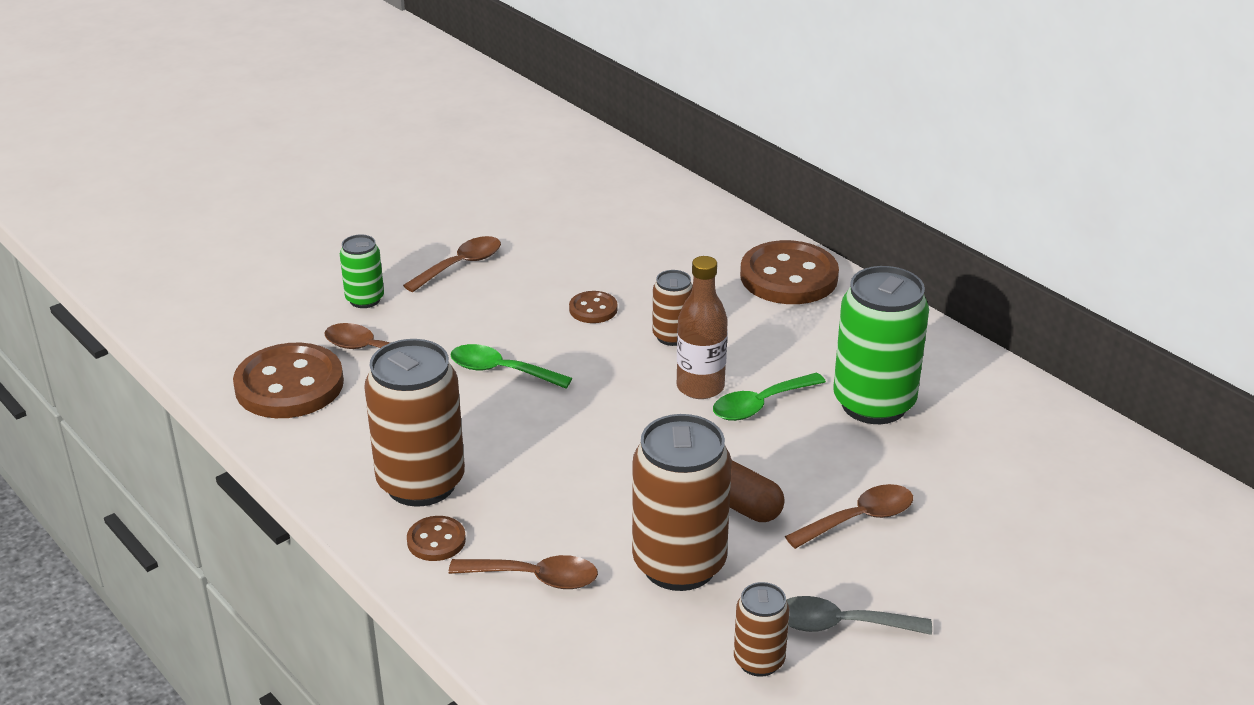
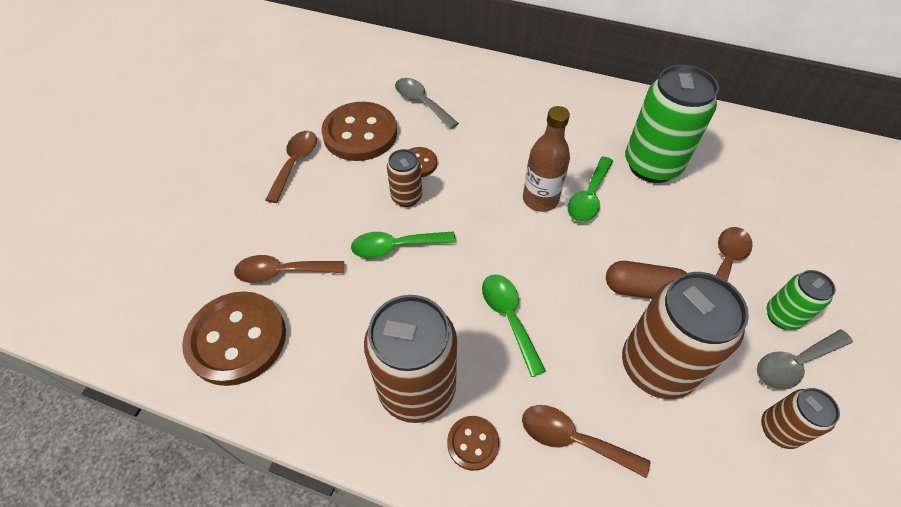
camera: 30 degrees left, 20 degrees up
(365, 299) = (242, 225): green can -> green can (782, 316)
(534, 578) = (573, 439): brown spoon -> brown spoon turned 135 degrees counterclockwise
(563, 469) = (509, 318): none -> green spoon
(651, 254) = (422, 103): none -> grey spoon
(672, 336) = (488, 164): brown can -> brown can (406, 197)
(788, 277) = (520, 87): brown button -> brown button (360, 134)

